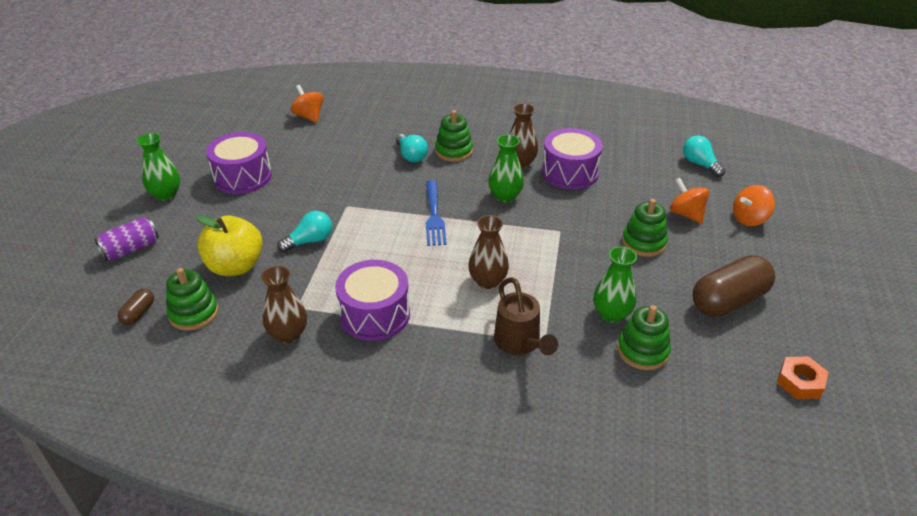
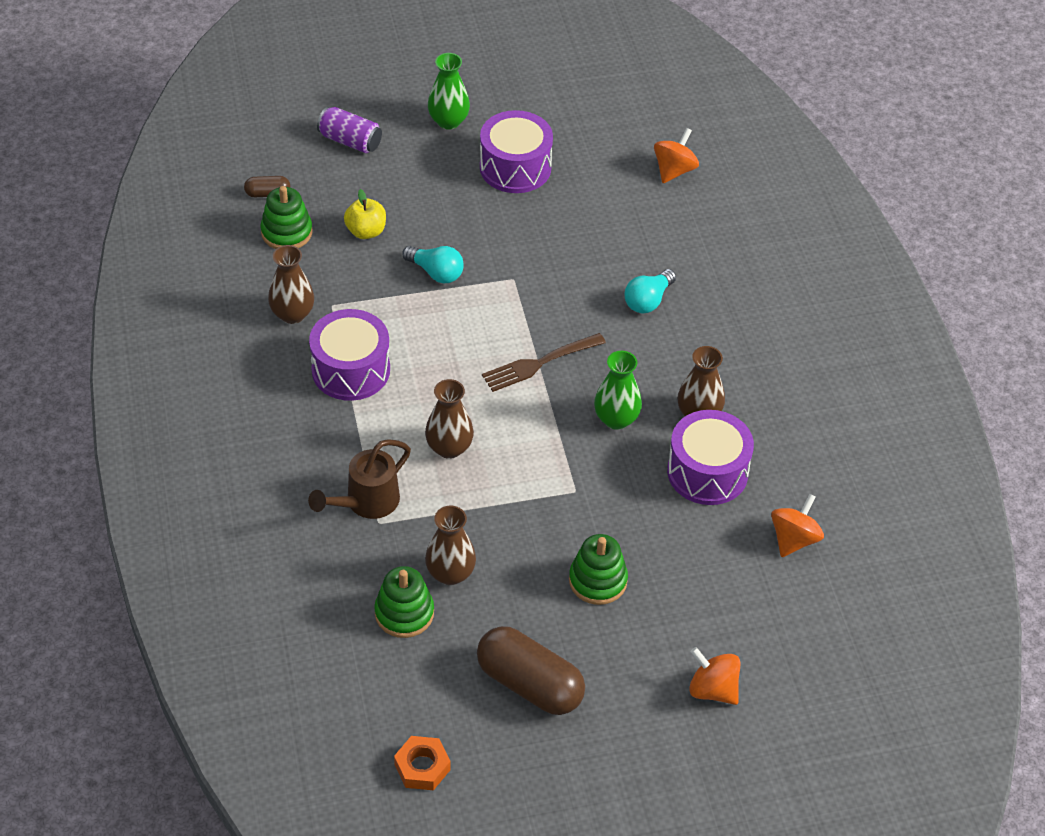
camera: 65 degrees right, 10 degrees up
(235, 266) = (366, 231): yellow apple -> yellow apple, size x0.61
(434, 215) = (539, 363): blue fork -> brown fork
(454, 151) = (684, 339): green stacking toy -> none
(611, 314) = (450, 573): green vase -> brown vase
(686, 214) = (684, 616): orange spinning top -> orange spinning top (794, 539)
(700, 164) = (817, 615): turquoise light bulb -> none

